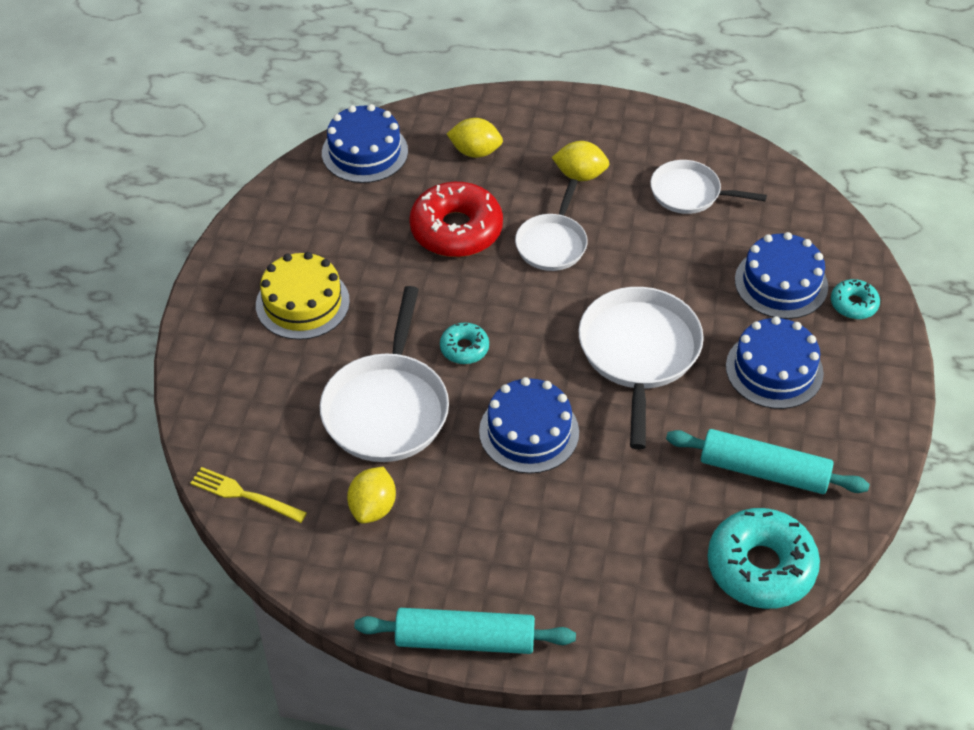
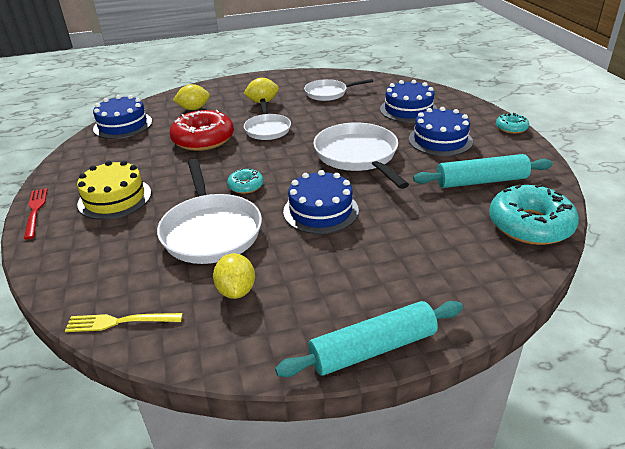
camera: 25 degrees left, 15 degrees down
(208, 286) = (35, 210): none -> red fork
(853, 304) = (453, 106): turquoise donut -> turquoise donut (511, 128)

